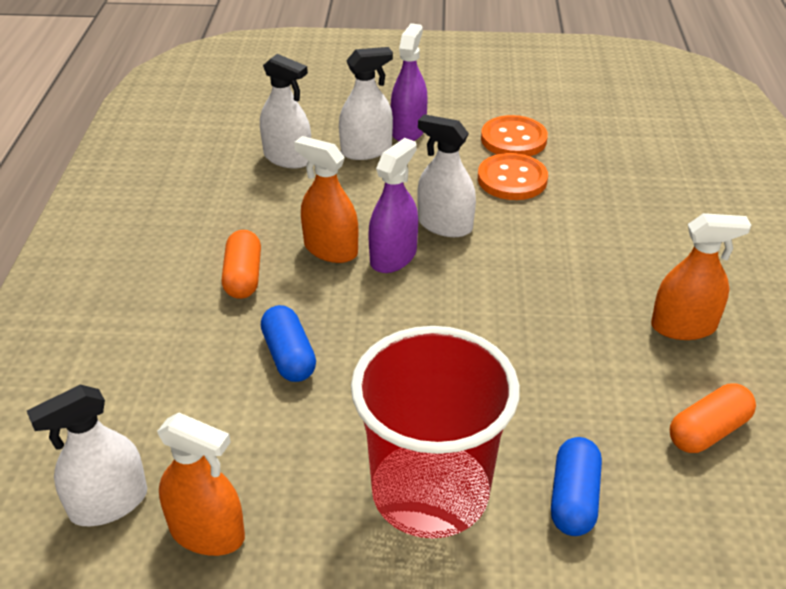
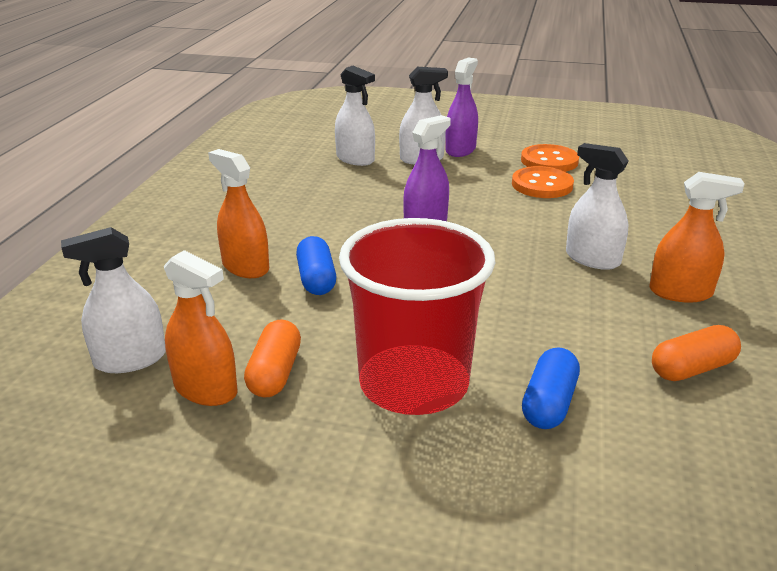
camera: 10 degrees right, 10 degrees down
(243, 277) = (295, 226): orange capsule -> orange capsule (275, 373)
(330, 249) = (373, 216): orange spray bottle -> orange spray bottle (245, 267)
(445, 225) = (475, 208): white spray bottle -> white spray bottle (592, 259)

